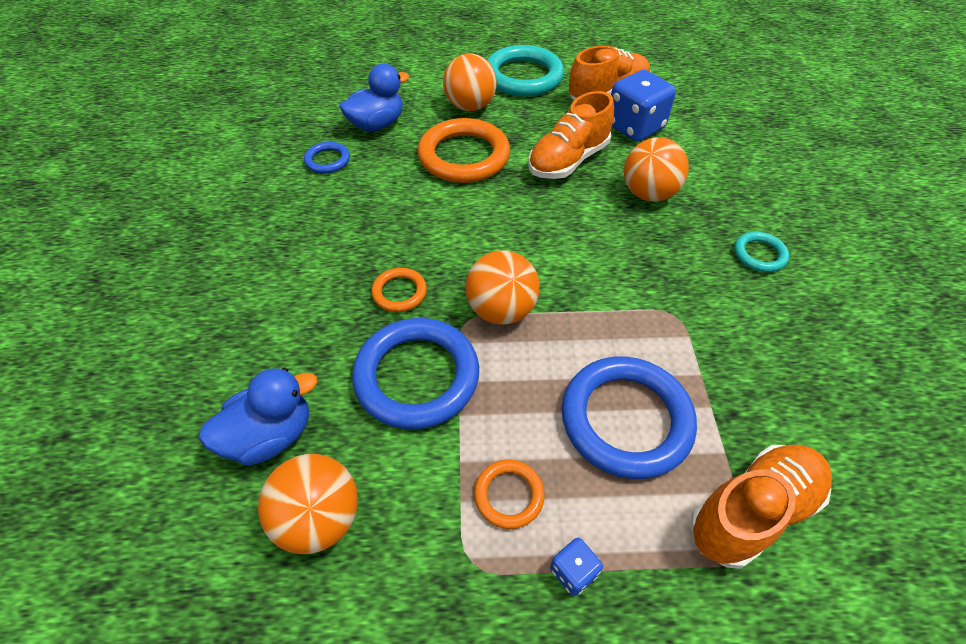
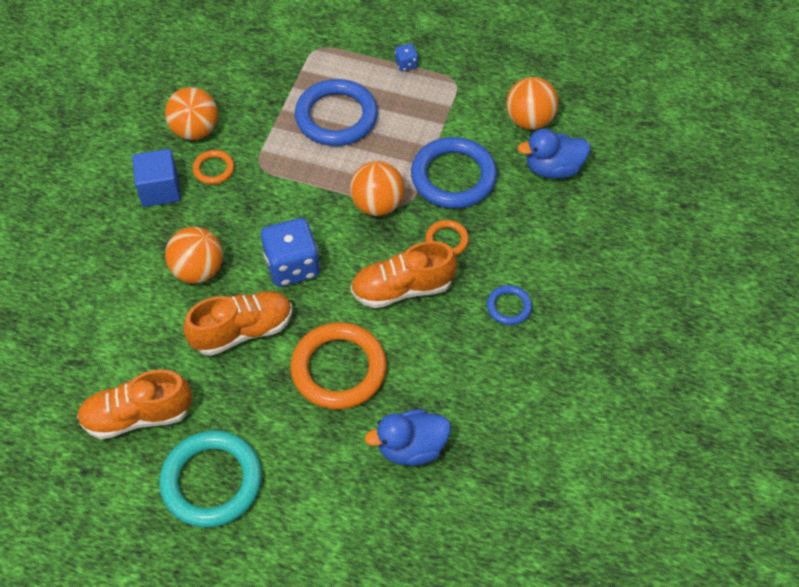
camera: 160 degrees left, 5 degrees up
(327, 160) = (475, 407): blue ring -> blue ring (509, 307)
(470, 106) = (299, 445): orange ball -> orange ball (195, 130)
(509, 495) = (423, 101): orange ring -> orange ring (214, 169)
(635, 127) = (148, 355): blue dice -> blue dice (292, 266)
(752, 511) = (300, 60): orange shoe -> orange shoe (402, 289)
(759, 254) = (160, 189): turquoise ring -> blue cube

